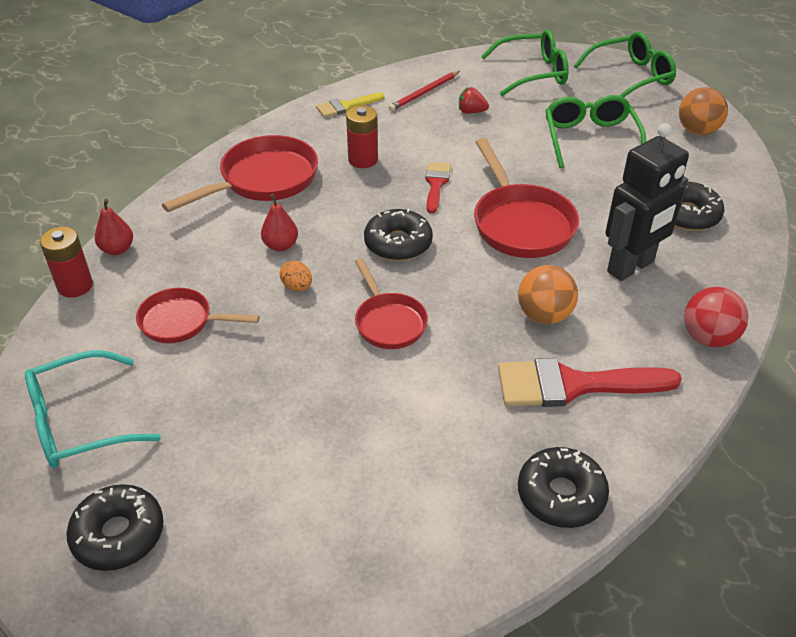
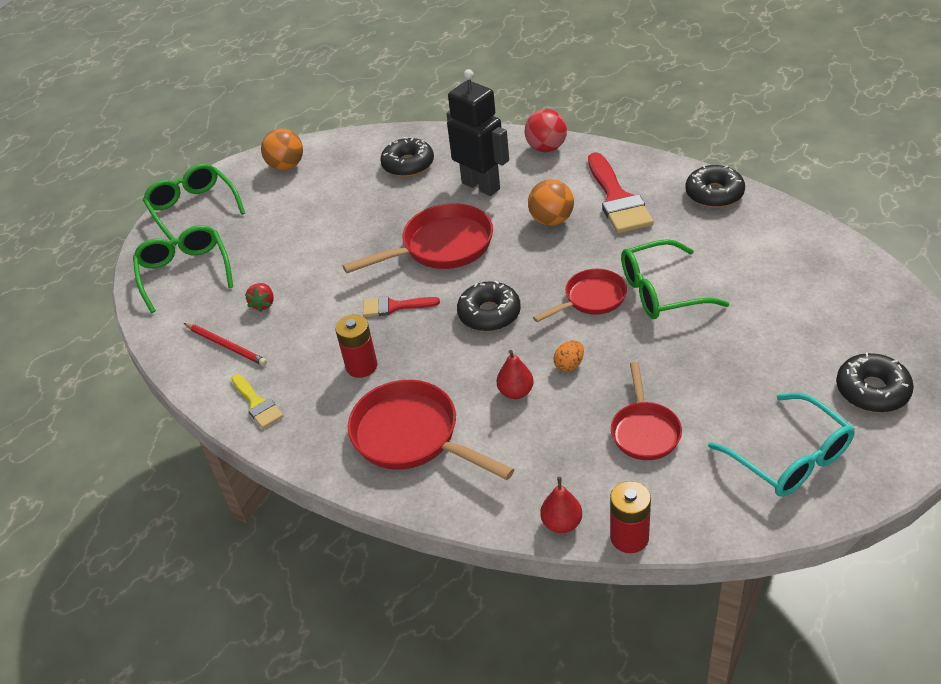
camera: 95 degrees left, 0 degrees up
(590, 139) = (305, 223): green glasses -> green glasses (661, 291)

